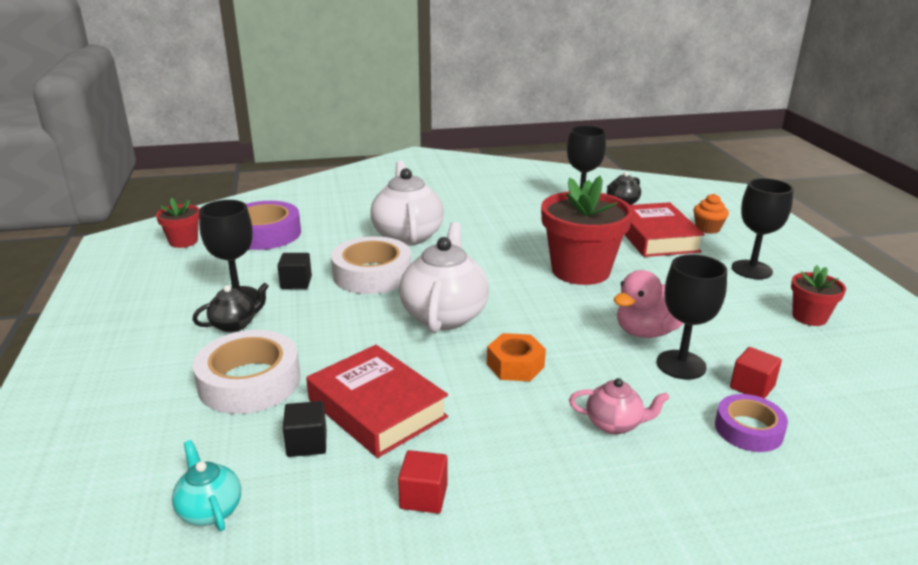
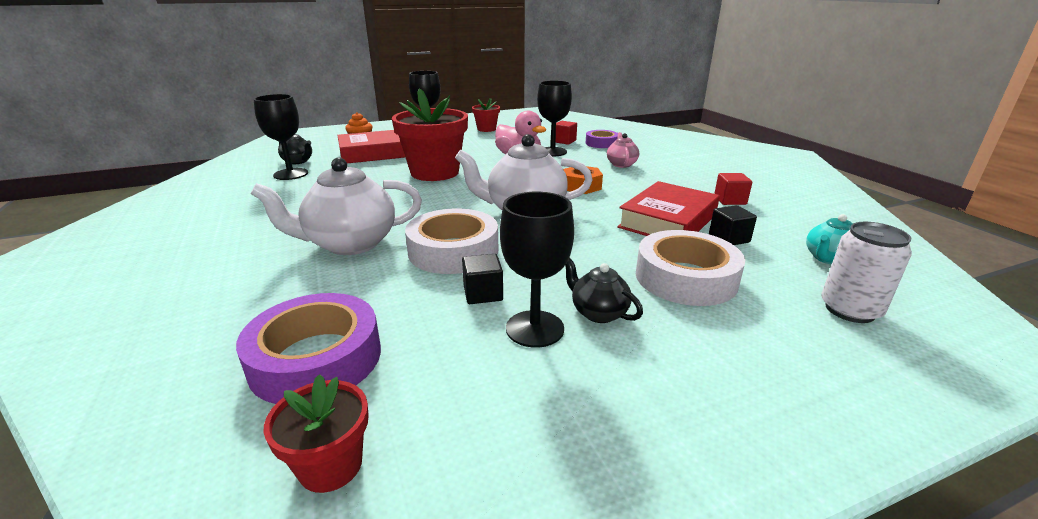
camera: 100 degrees left, 0 degrees up
(122, 466) = (850, 310): none -> white can

